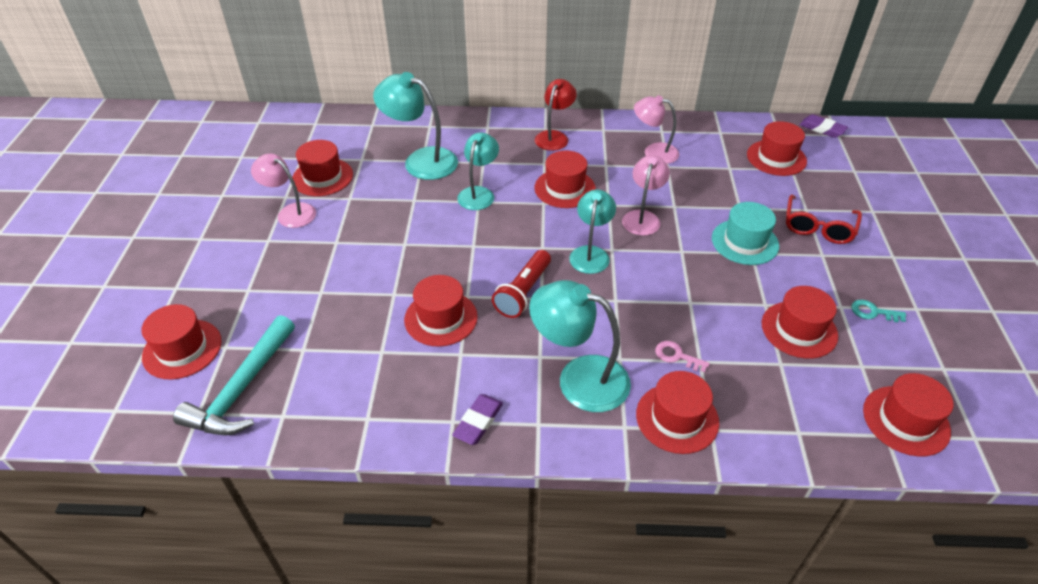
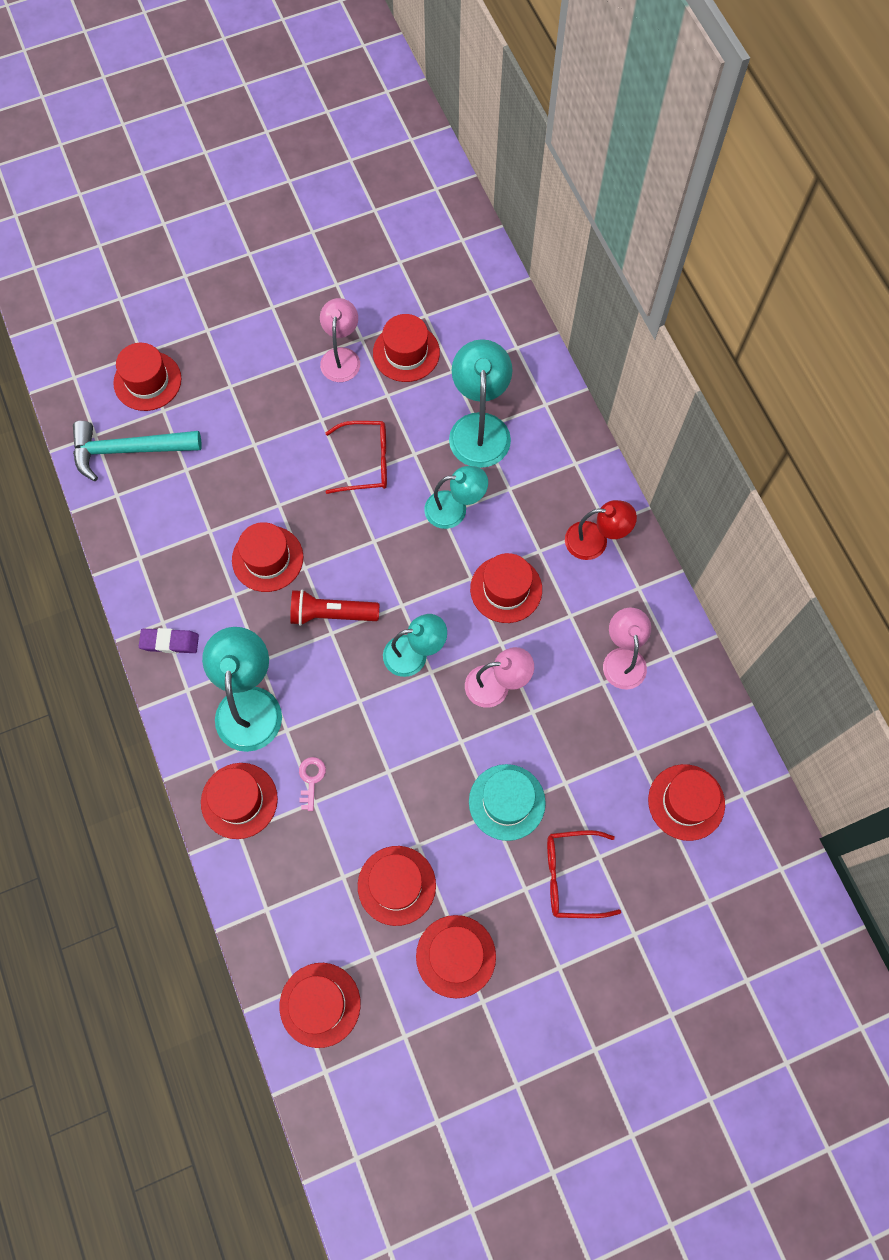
camera: 65 degrees right, 25 degrees up
(398, 228) = (366, 462): none -> red glasses
(822, 129) = (783, 846): purple eraser -> none
(873, 312) = (456, 956): turquoise key -> red hat

